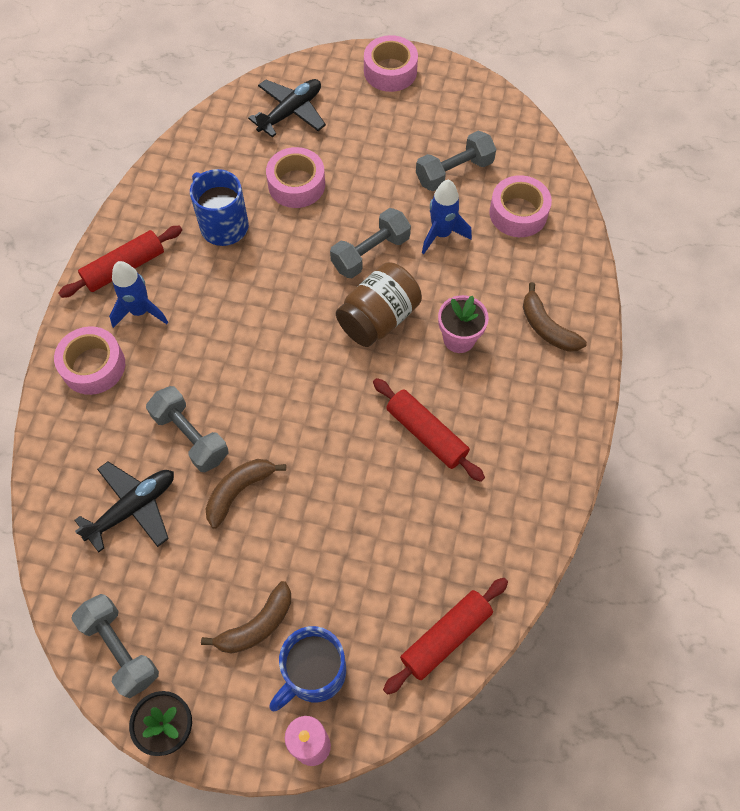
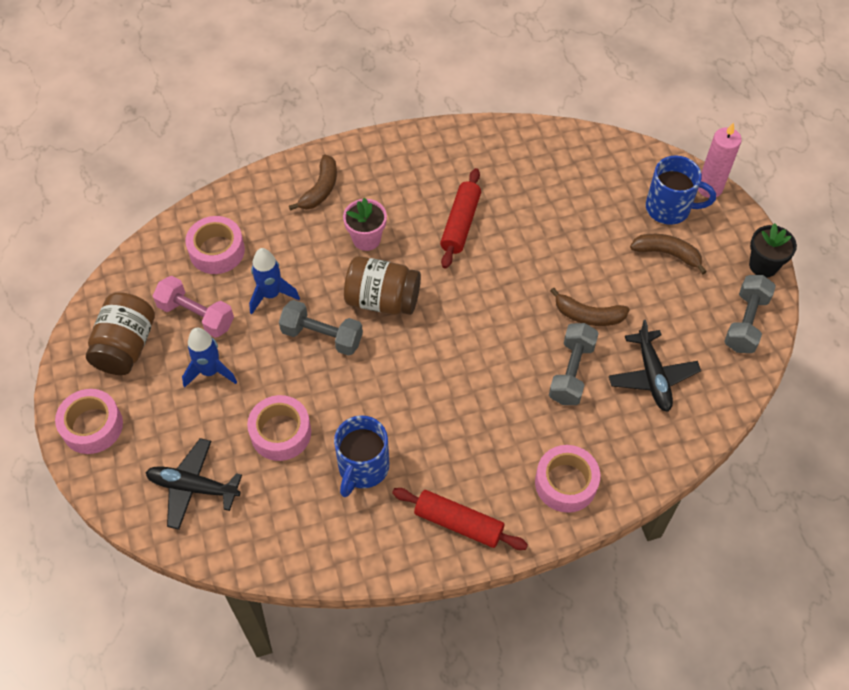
camera: 120 degrees left, 5 degrees down
(133, 508) = (652, 376): black plane -> black plane turned 120 degrees counterclockwise
(140, 311) = (492, 480): blue rocket -> blue rocket (210, 371)
(445, 637) = (592, 152): red rolling pin -> none
(453, 115) = (126, 346): none -> brown jar
(454, 172) = (196, 315): grey dumbbell -> pink dumbbell

